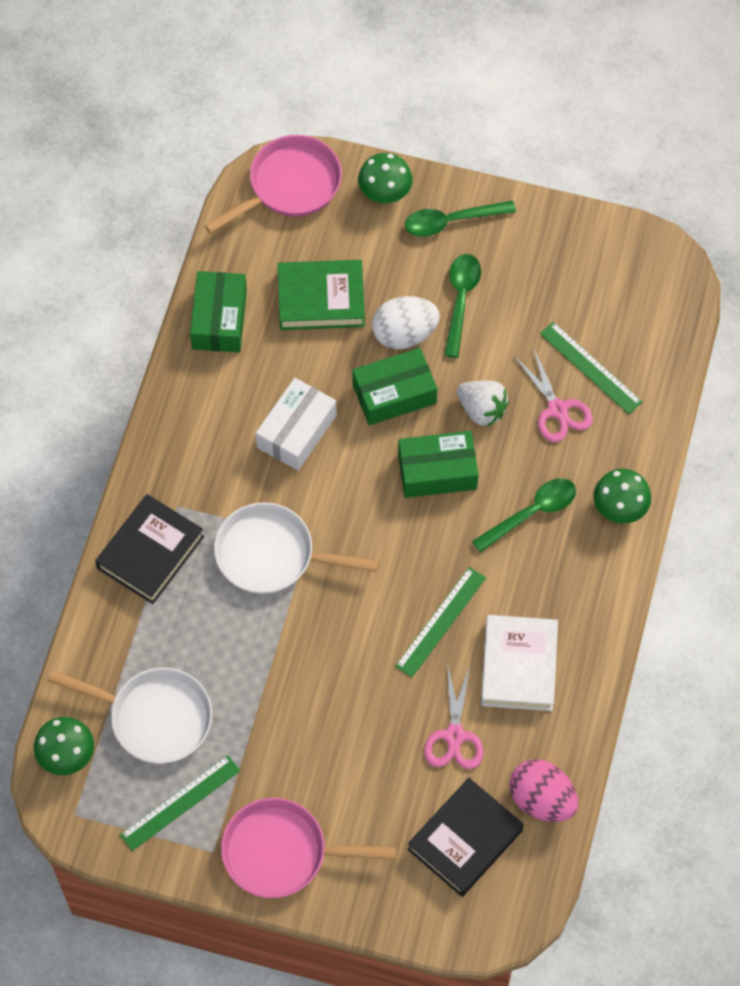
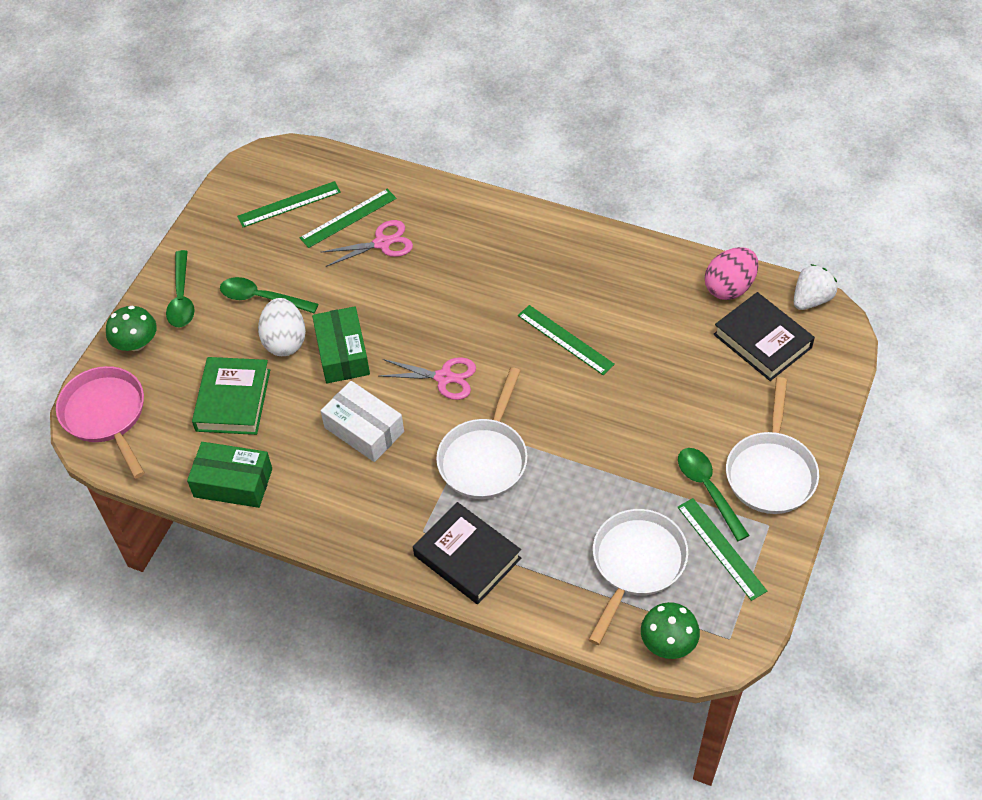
camera: 80 degrees left, 10 degrees down
(282, 852) = (771, 472): pink pan -> white pan
(437, 471) = (424, 329): green box -> none
(454, 736) = (670, 339): pink scissors -> pink scissors (444, 377)
(482, 410) = (371, 293): white strawberry -> white strawberry (811, 299)
(518, 666) = (611, 291): white book -> none
(531, 513) = (474, 269): green spoon -> green spoon (708, 489)
(602, 302) = (289, 204): none -> green ruler
(620, 507) = (478, 212): green mushroom -> none

